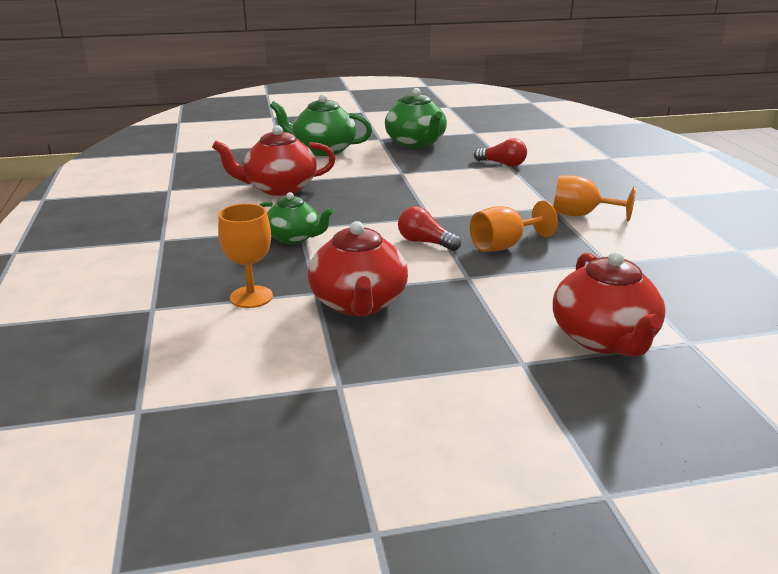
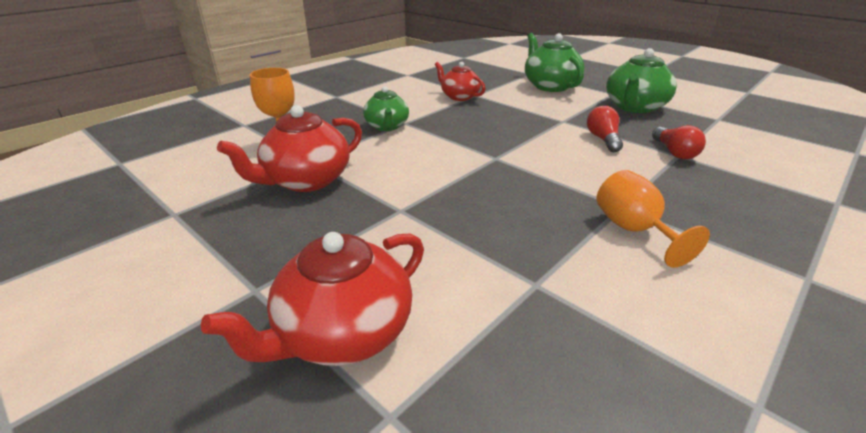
camera: 55 degrees right, 5 degrees up
(279, 188) = (459, 96): red teapot -> red teapot, size x0.65
(425, 242) = (443, 171): red light bulb -> red light bulb (603, 139)
(504, 246) = (489, 208): orange goblet -> none

